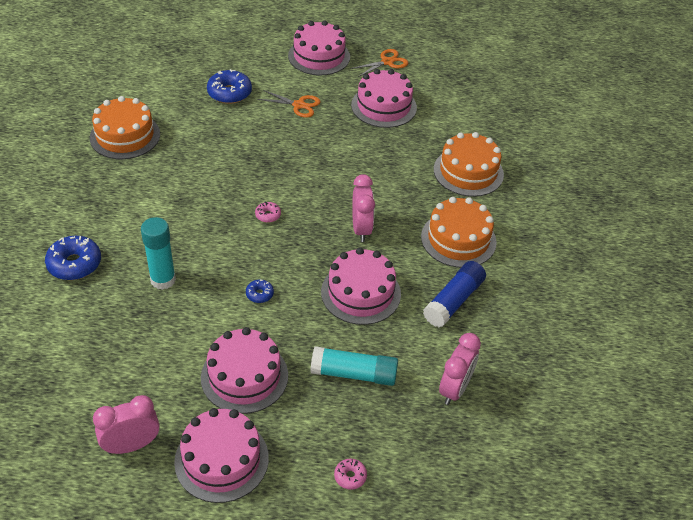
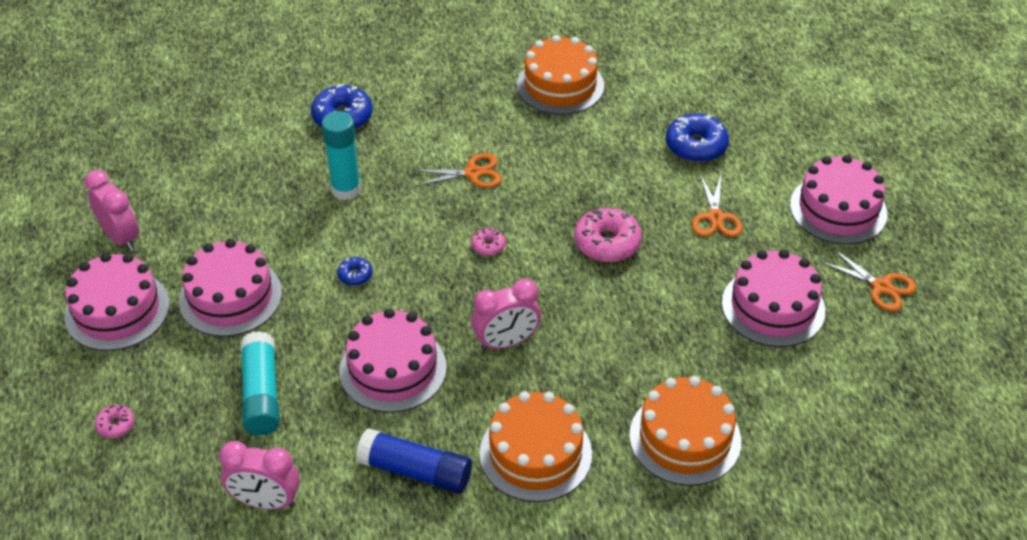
camera: 75 degrees right, 0 degrees up
(189, 204) = (473, 173): none -> orange scissors
(295, 158) = (607, 243): none -> pink donut

